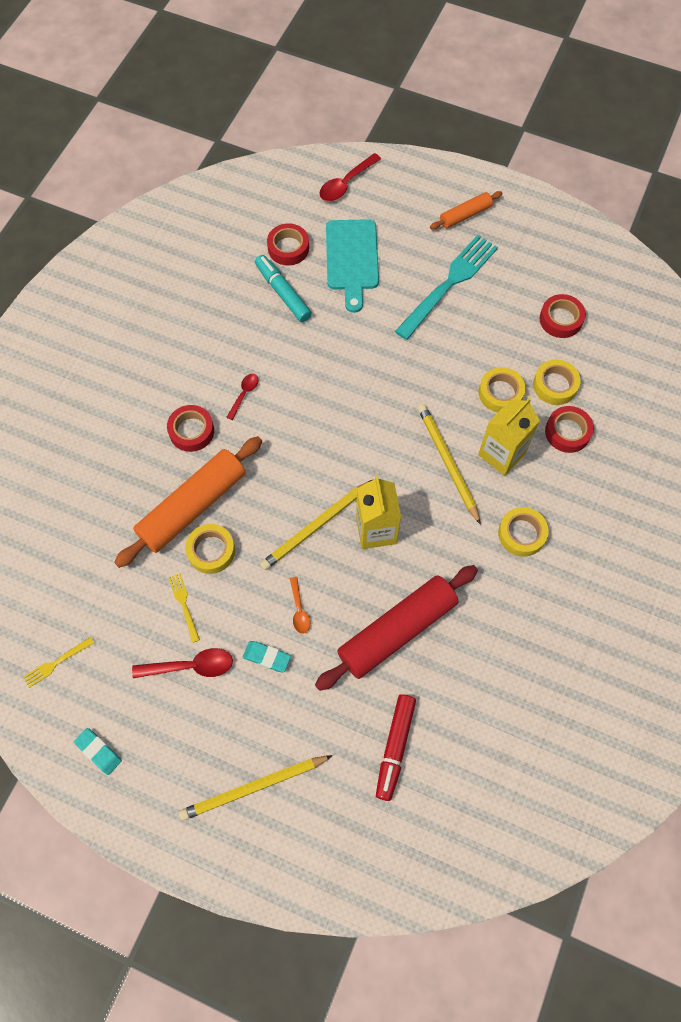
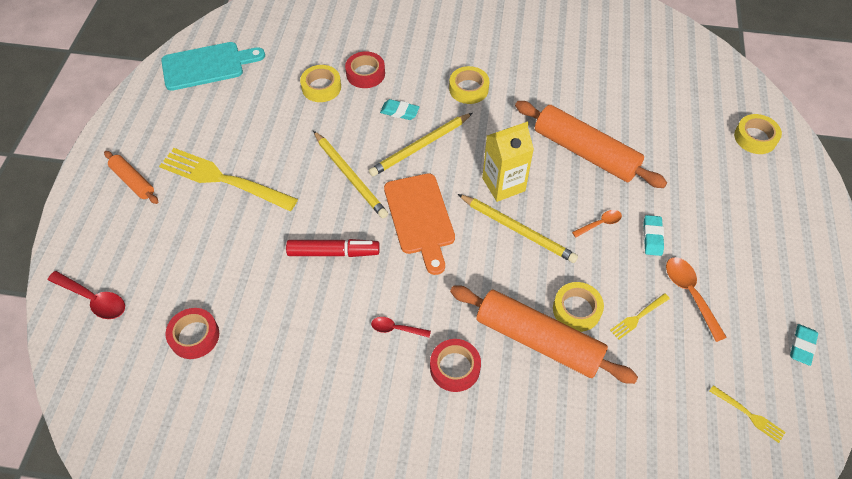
camera: 105 degrees left, 10 degrees down
(190, 666) = (690, 294): red spoon -> orange spoon
(253, 788) = (759, 219): yellow pencil -> yellow pencil (350, 176)
(283, 293) = (258, 325): turquoise marker -> none
(352, 259) = (203, 269): turquoise cutting board -> turquoise cutting board (207, 66)
(356, 441) = (420, 218): none -> orange cutting board
(395, 748) = (676, 136): red marker -> red marker (333, 252)
(397, 630) = (585, 152): red rolling pin -> orange rolling pin
(449, 283) = (222, 179): turquoise fork -> yellow fork
(500, 393) = (339, 122): yellow tape -> yellow tape (755, 138)
(501, 454) = (399, 112): yellow carton -> turquoise eraser
(561, 319) = (251, 92): red tape -> none

